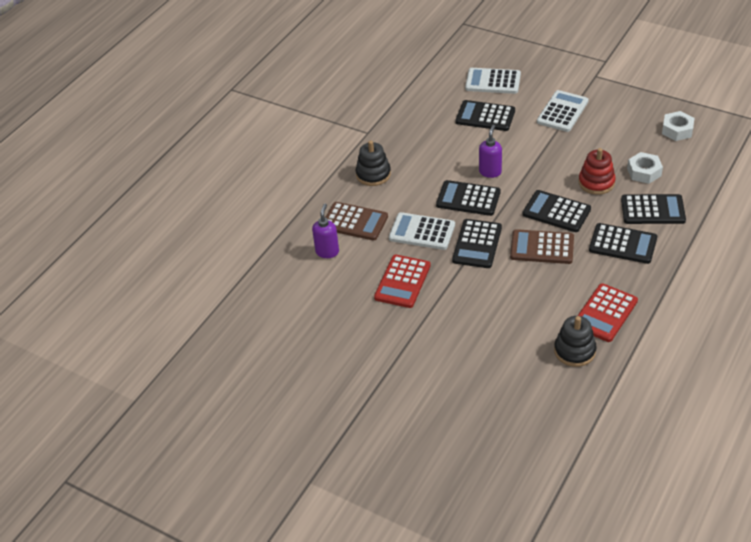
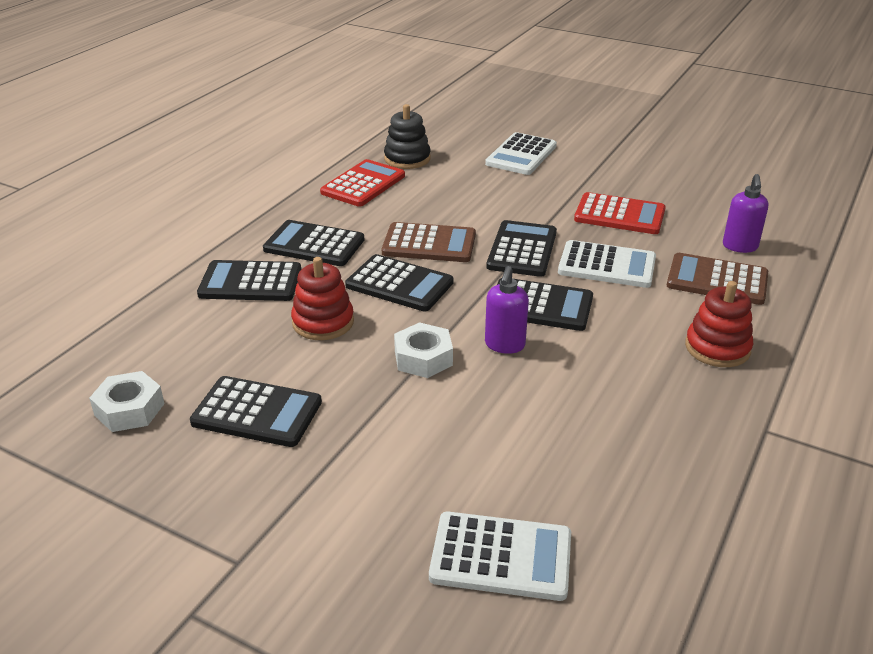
camera: 175 degrees right, 10 degrees down
(373, 174) = (717, 348): black stacking toy -> red stacking toy
(402, 282) = (619, 215): red calculator -> red calculator turned 90 degrees clockwise
(485, 116) = (517, 457): black calculator -> black calculator (257, 413)
(562, 112) = (346, 461): white calculator -> white calculator (521, 155)
(644, 172) = (235, 336): white nut -> white nut (423, 358)

